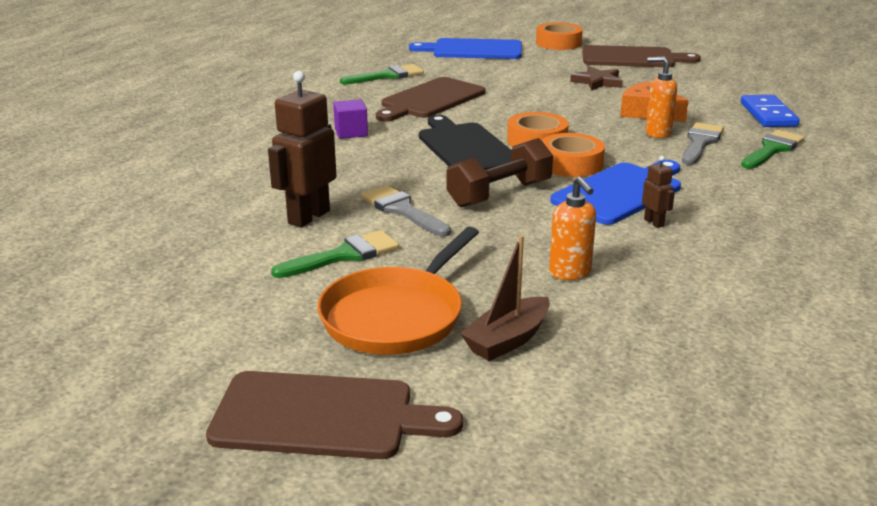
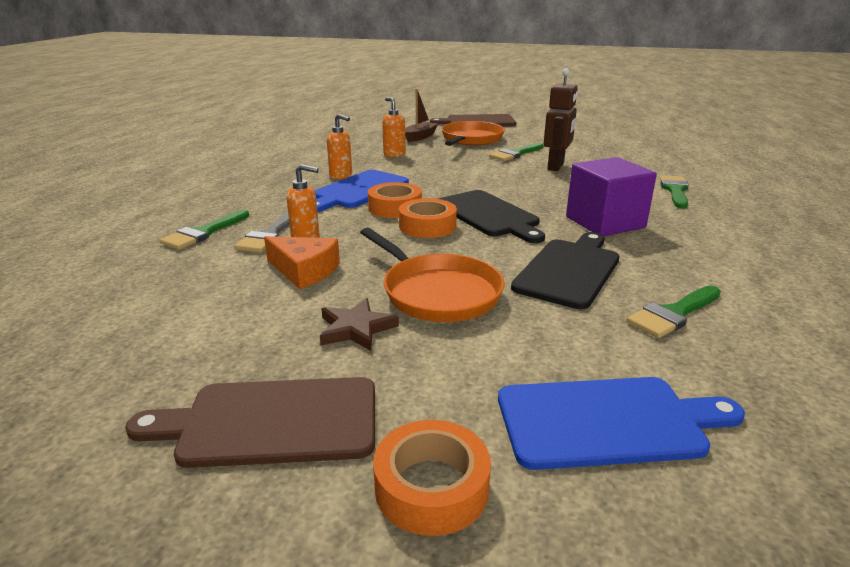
camera: 170 degrees right, 0 degrees up
(210, 163) = (675, 190): none -> green brush
(351, 132) = (605, 222): purple cube -> purple cube, size x2.02
(402, 210) = (503, 173): grey brush -> none
(430, 100) = (569, 270): brown cutting board -> black cutting board
(499, 194) = (444, 184): brown dumbbell -> none
(540, 94) = (437, 292): none -> orange pan
(654, 222) = (341, 176): brown robot -> orange soap dispenser
(768, 114) = (156, 279): blue domino -> none

